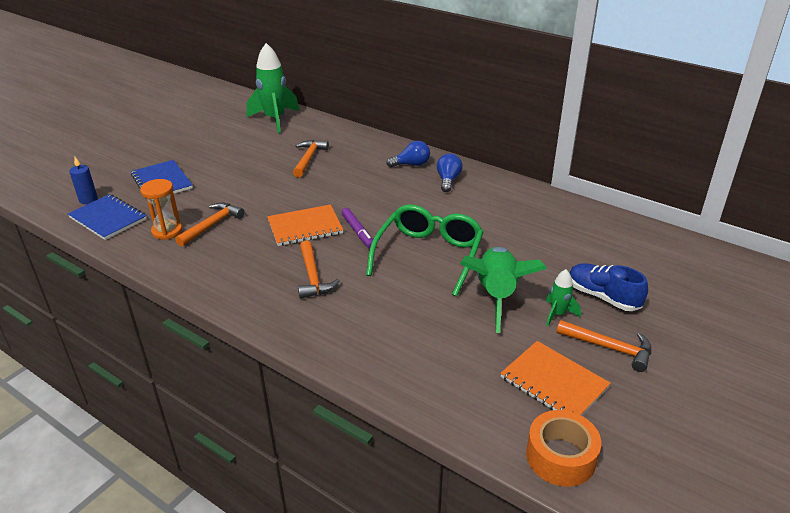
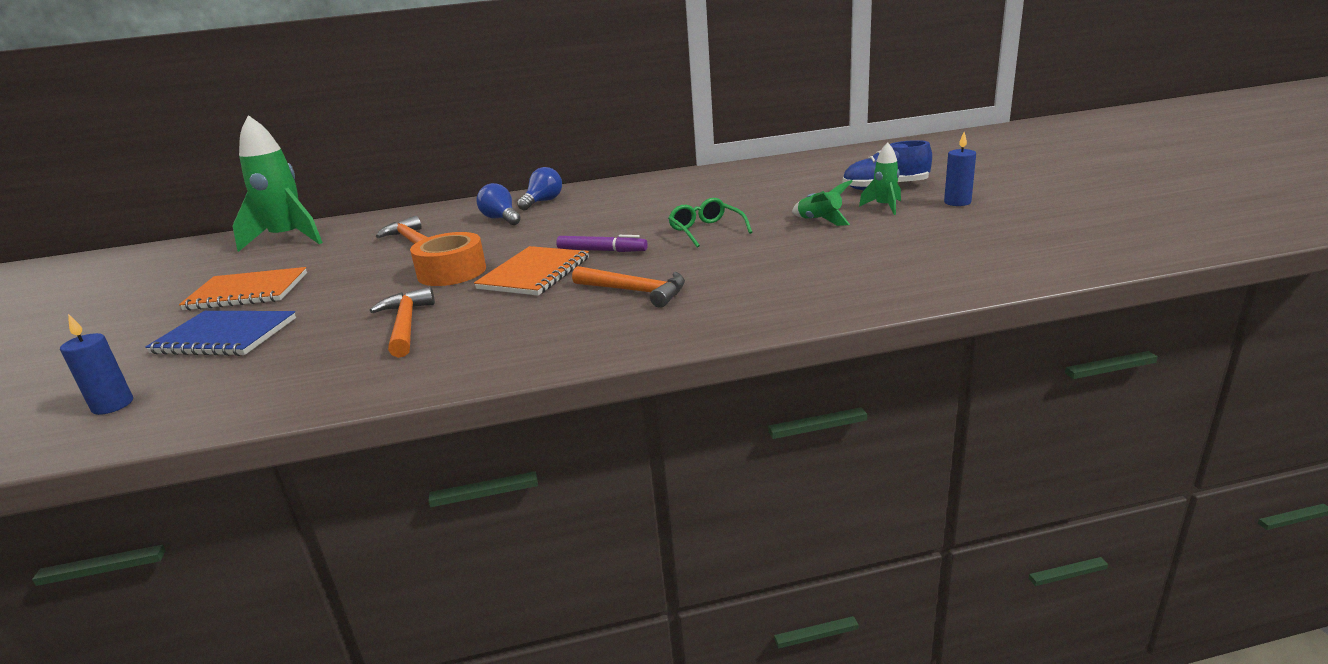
camera: 45 degrees left, 10 degrees down
(108, 218) = (204, 399): blue notebook -> none
(167, 231) = (346, 359): orange hourglass -> none
(428, 255) = (706, 231): green glasses -> green glasses, size x0.53
(448, 180) = (604, 195): blue light bulb -> blue light bulb (501, 219)
(496, 296) = (820, 221): green rocket -> green rocket, size x0.49
(554, 382) = (978, 231): orange notebook -> orange notebook (247, 292)
(560, 457) = (1084, 254): orange tape -> orange tape (452, 272)
(609, 348) = (957, 202): orange hammer -> blue candle

